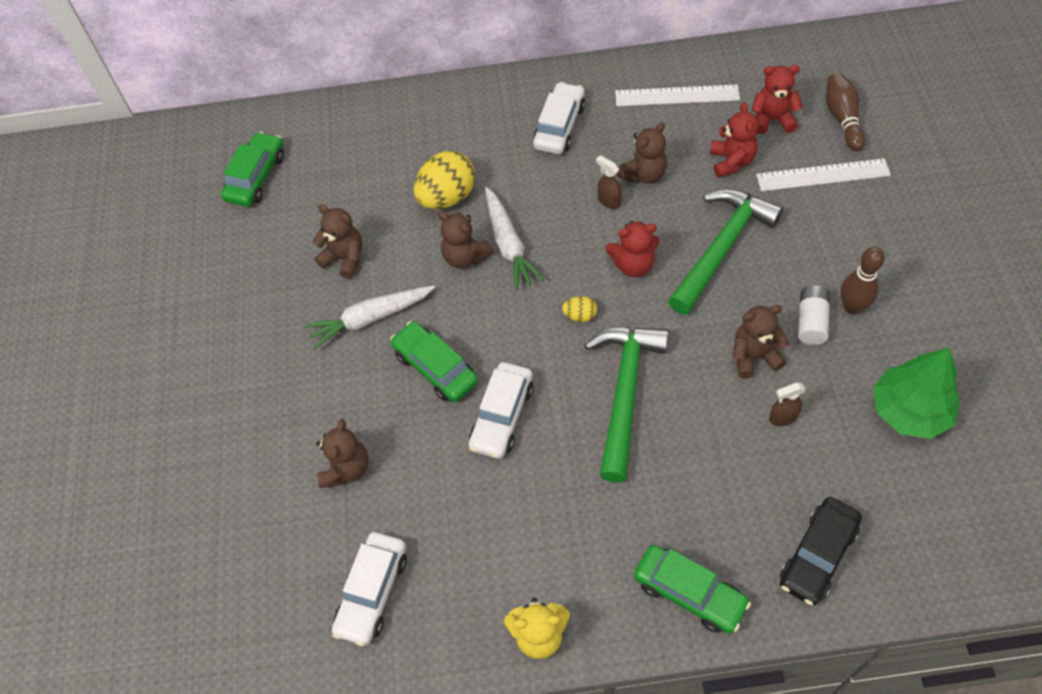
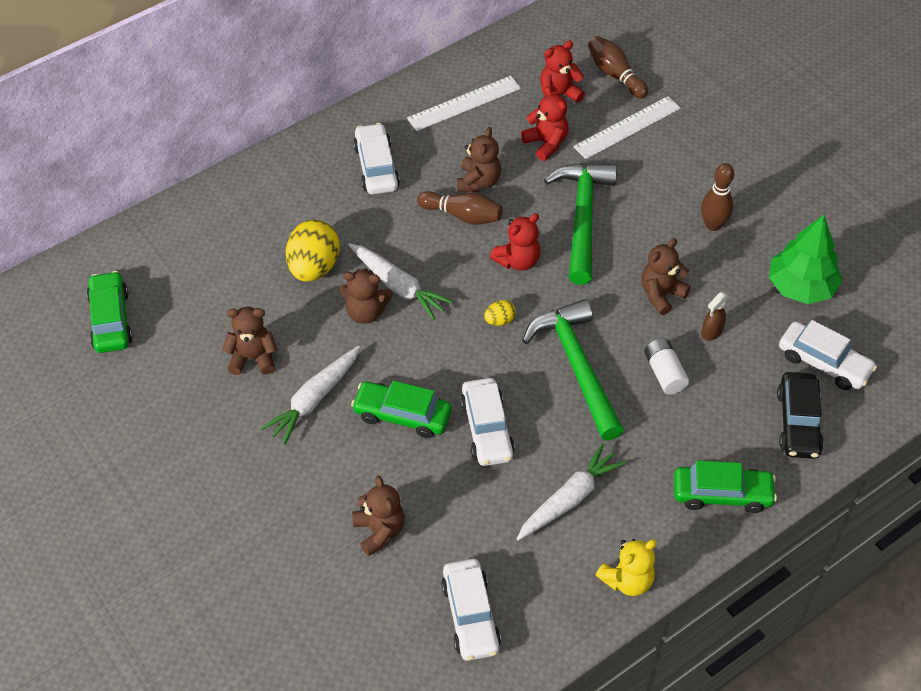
camera: 35 degrees left, 5 degrees down
(535, 523) = (569, 499): none -> white carrot
(608, 201) = (462, 215): brown spray bottle -> brown bowling pin
(811, 322) = (688, 249): white battery -> white battery (664, 373)
(885, 504) = (824, 363): none -> white car

